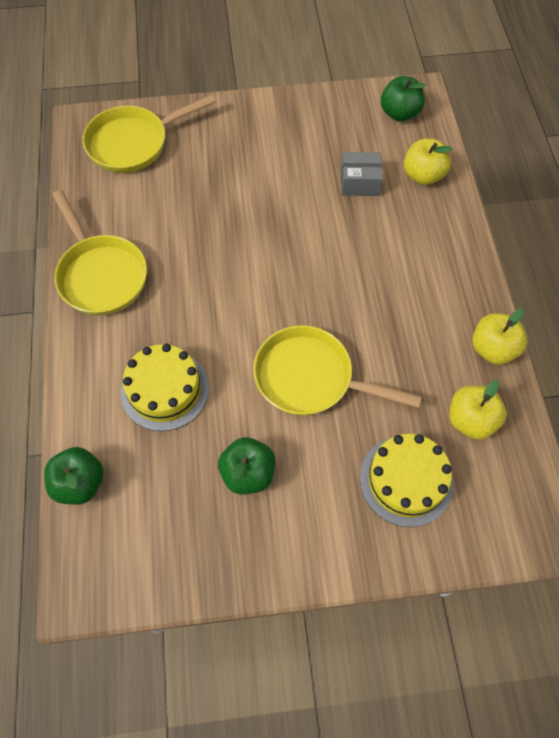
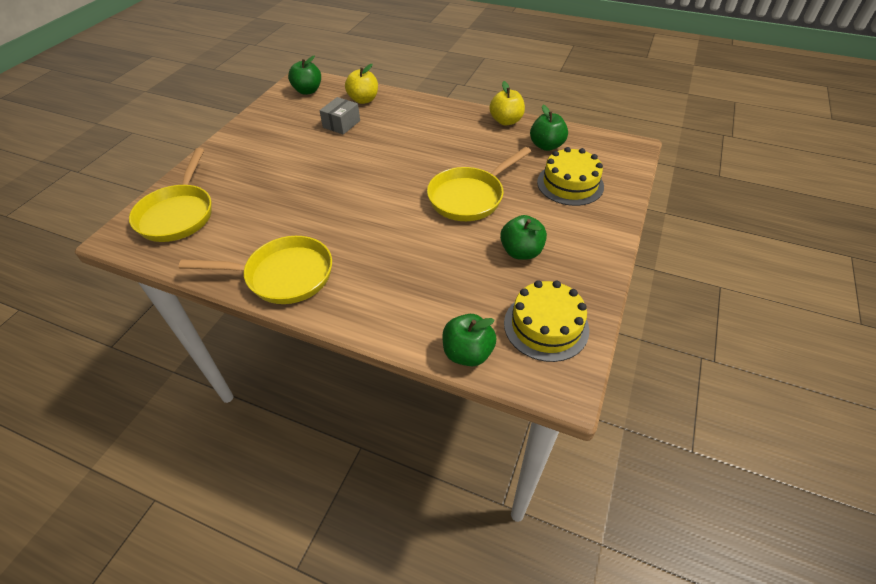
camera: 60 degrees left, 15 degrees down
(165, 390) = (421, 273): yellow cake -> yellow cake (546, 326)
(470, 420) = (546, 146): yellow apple -> green apple

